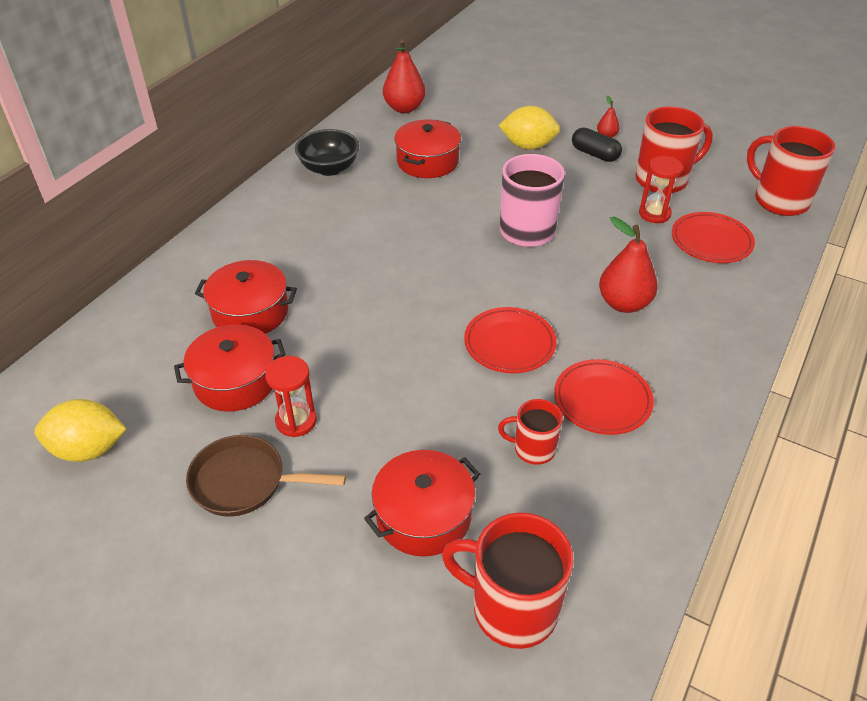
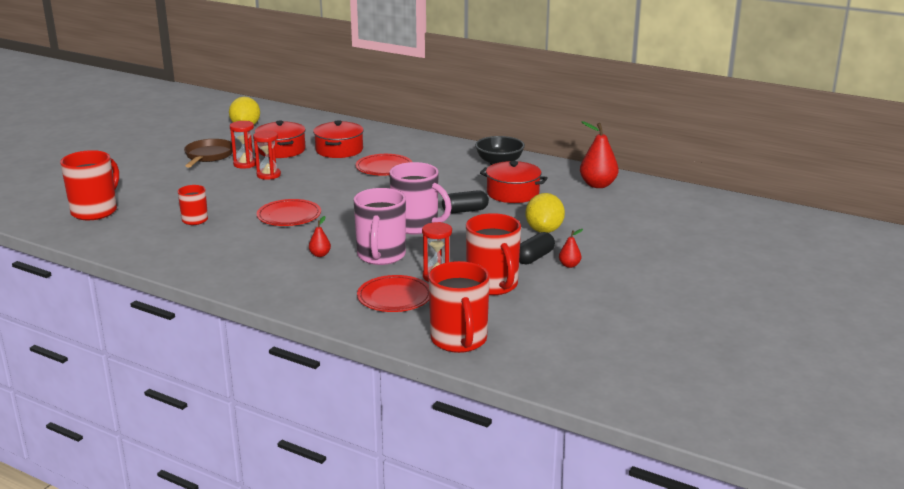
camera: 90 degrees right, 20 degrees down
(350, 384) = (268, 175): none -> red hourglass
(423, 515) = (164, 193): red pot -> none
(480, 195) = (465, 211): none -> black capsule
(602, 400) = (226, 241): red plate -> red plate (384, 168)
(615, 254) = (381, 256): none -> pink mug
(623, 303) = (320, 255): red pear -> red pear, size x0.50
(779, 200) = (459, 340): red mug -> red mug turned 120 degrees clockwise

